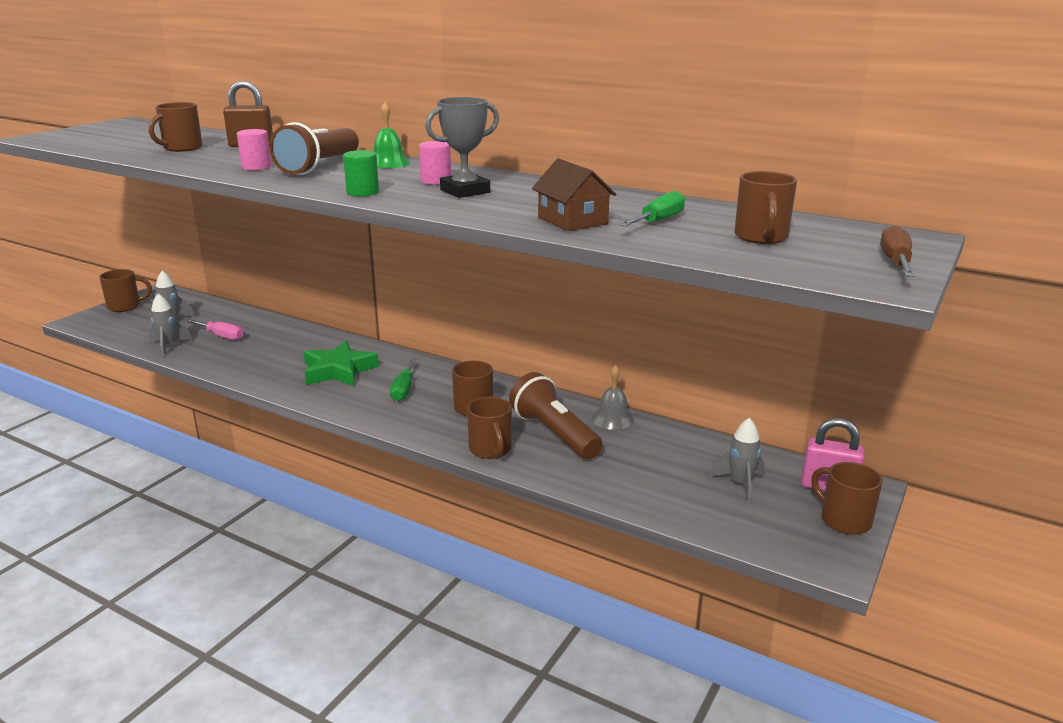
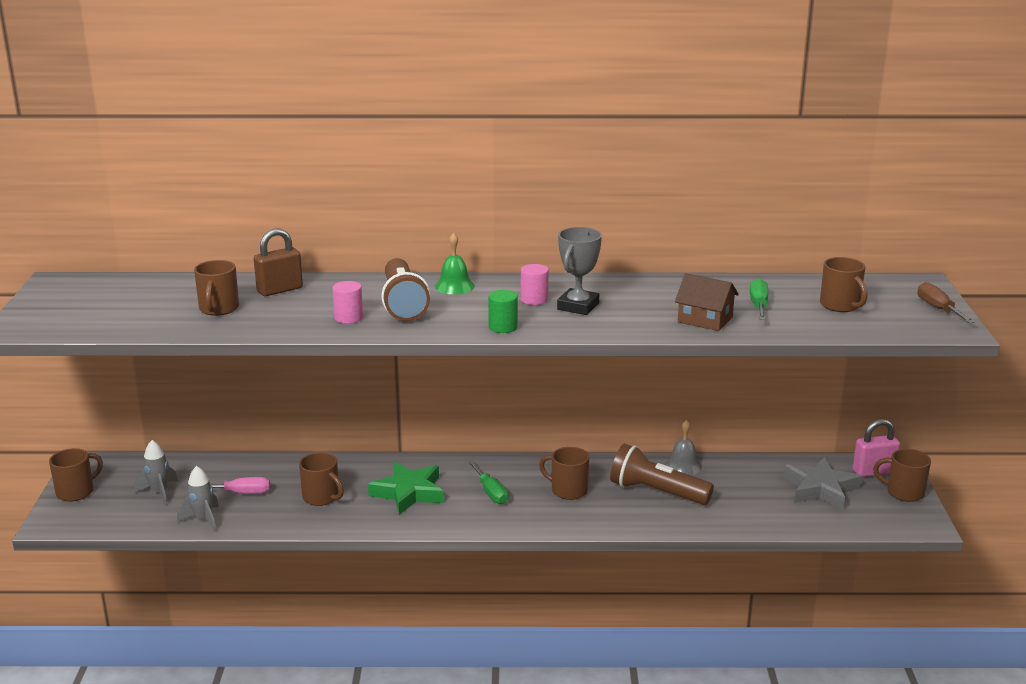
camera: 30 degrees left, 0 degrees up
(490, 450) = (626, 520): brown mug -> brown mug (322, 497)
(740, 484) = (820, 489): grey rocket -> grey star

